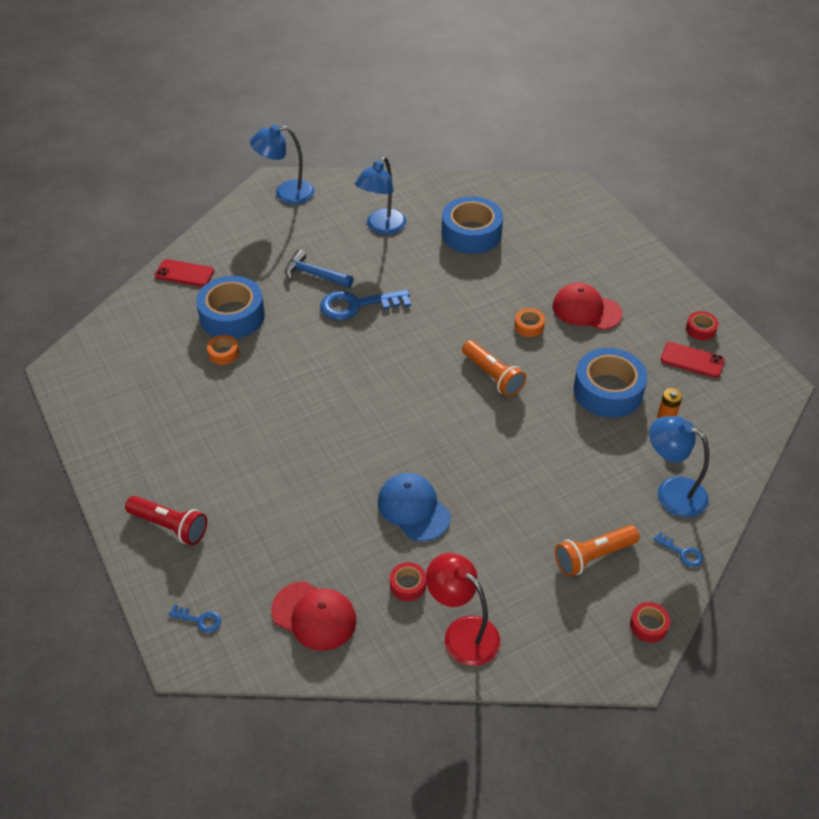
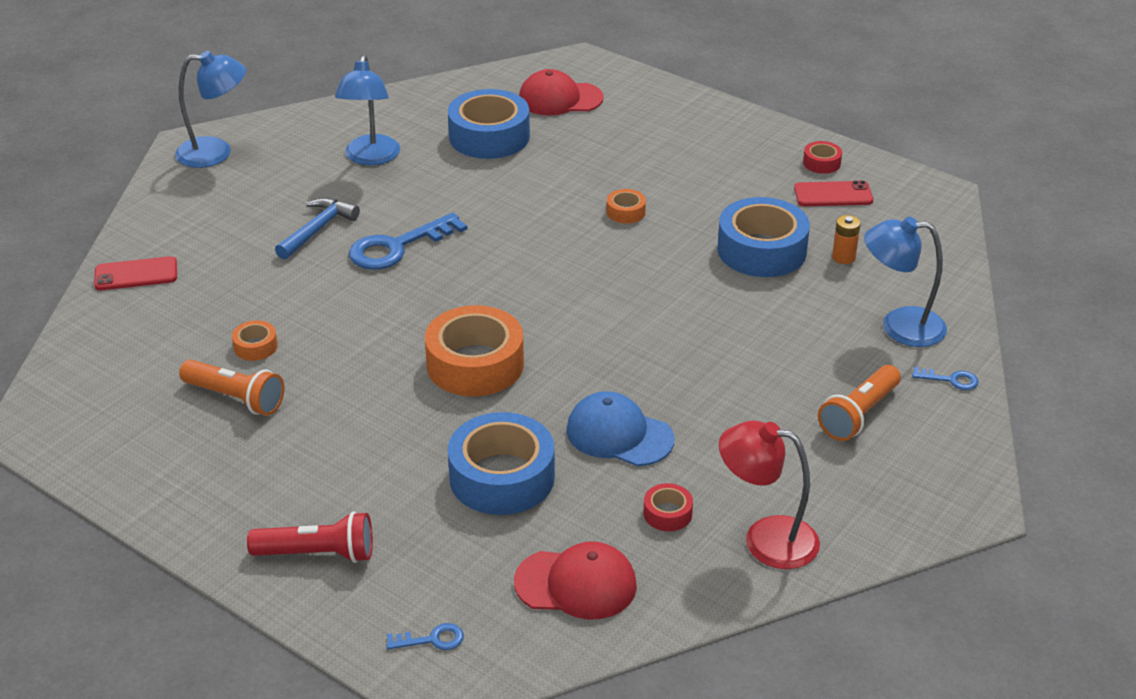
camera: 25 degrees left, 10 degrees down
(232, 316) = (237, 303): blue tape -> blue tape (502, 477)
(286, 193) = (216, 152): blue lamp -> blue lamp turned 150 degrees counterclockwise
(314, 274) = (317, 229): blue hammer -> blue hammer turned 120 degrees clockwise
(352, 417) = (475, 364): none -> orange tape
(492, 376) = (618, 273): orange flashlight -> orange flashlight (235, 398)
(586, 310) = (681, 178): red cap -> red cap (560, 99)
(648, 625) = (964, 460): red tape -> none

